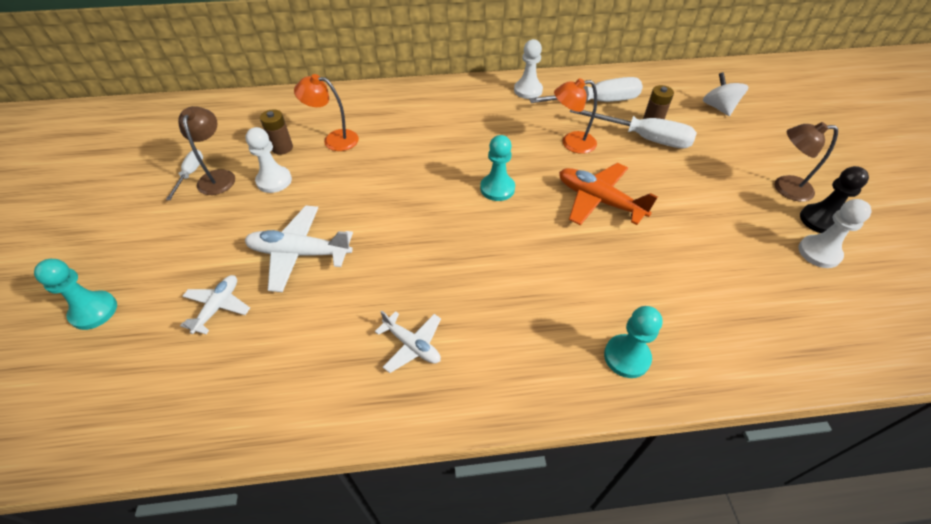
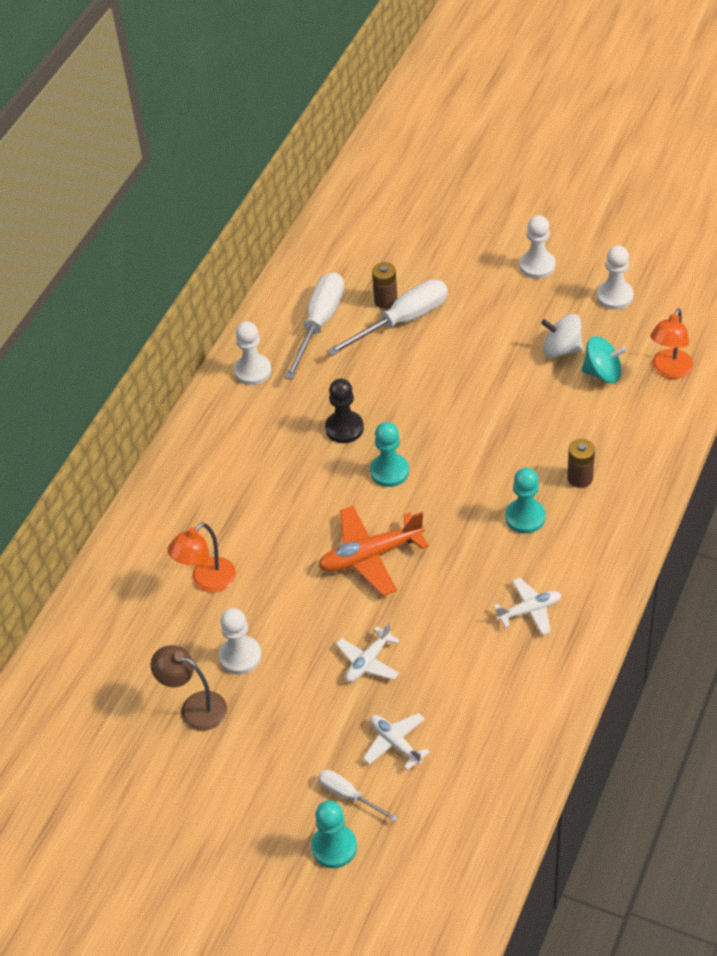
camera: 55 degrees left, 0 degrees up
(190, 174) = (170, 733): white screwdriver -> white screwdriver (348, 795)
(282, 148) = (185, 634): brown battery -> brown battery (580, 478)
(300, 253) = (368, 661): white plane -> white plane, size x0.61
(571, 143) = (367, 380): orange lamp -> orange lamp (669, 370)
(599, 201) = (460, 403): orange plane -> orange plane (370, 556)
(626, 357) = (626, 477): turquoise pawn -> turquoise pawn (525, 517)
(718, 108) = (403, 236): white spinning top -> white spinning top (561, 349)
(726, 282) = (602, 373): none -> turquoise spinning top
(785, 188) = (537, 265): brown lamp -> white pawn
(819, 220) = (585, 270): black pawn -> black pawn (344, 428)

